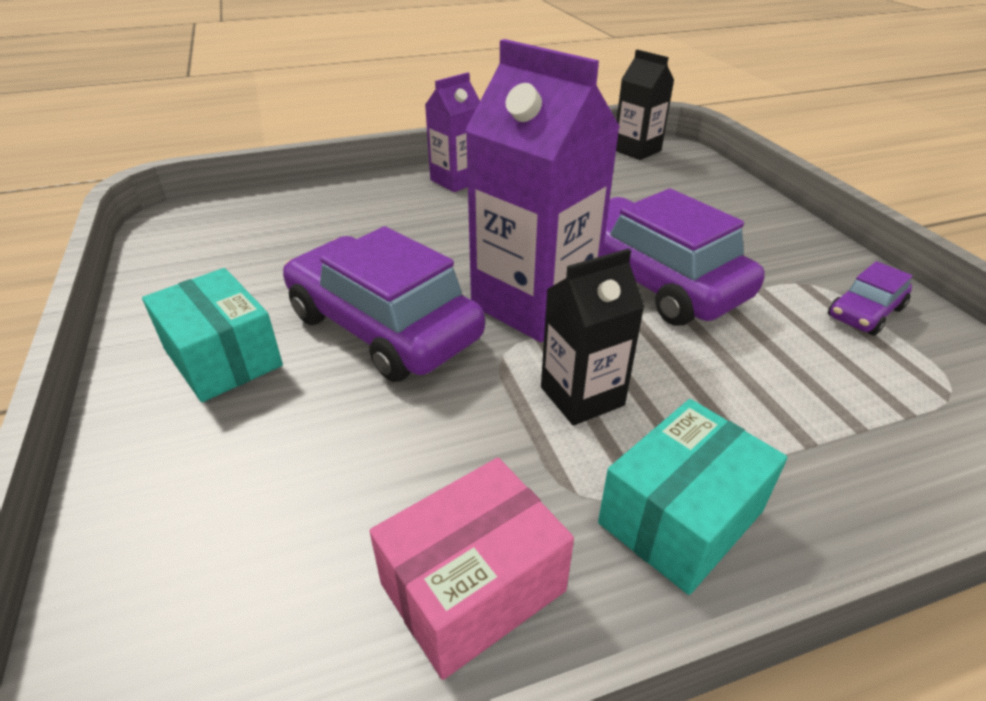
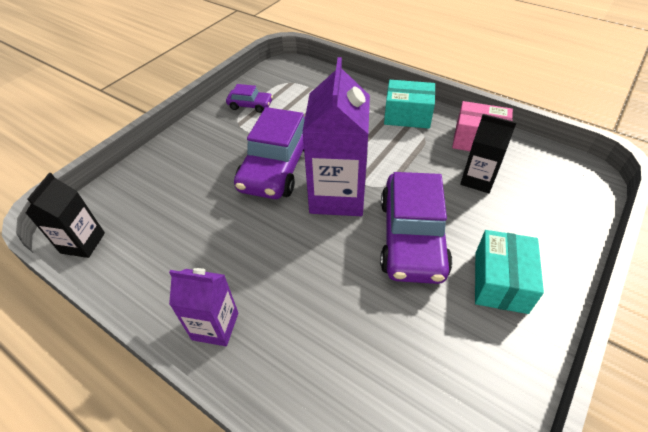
camera: 125 degrees left, 10 degrees up
(582, 396) = (381, 154): black carton -> black carton (478, 180)

